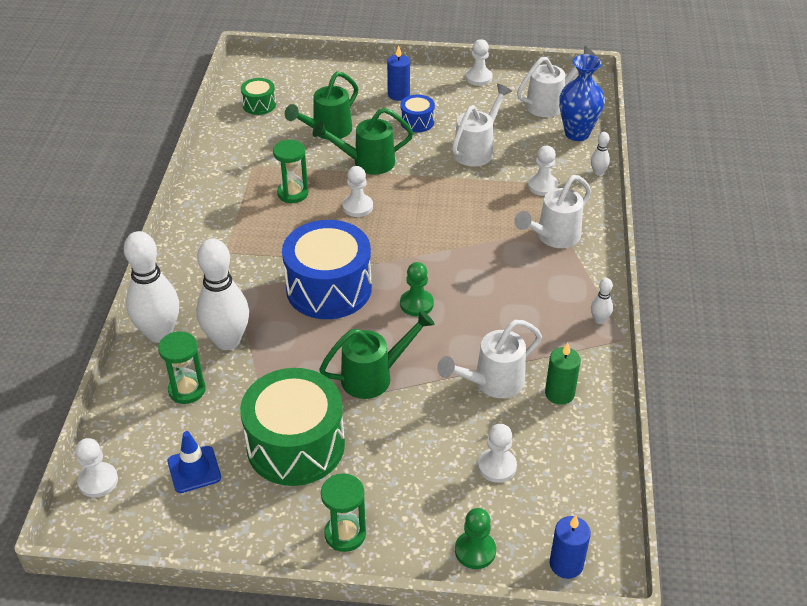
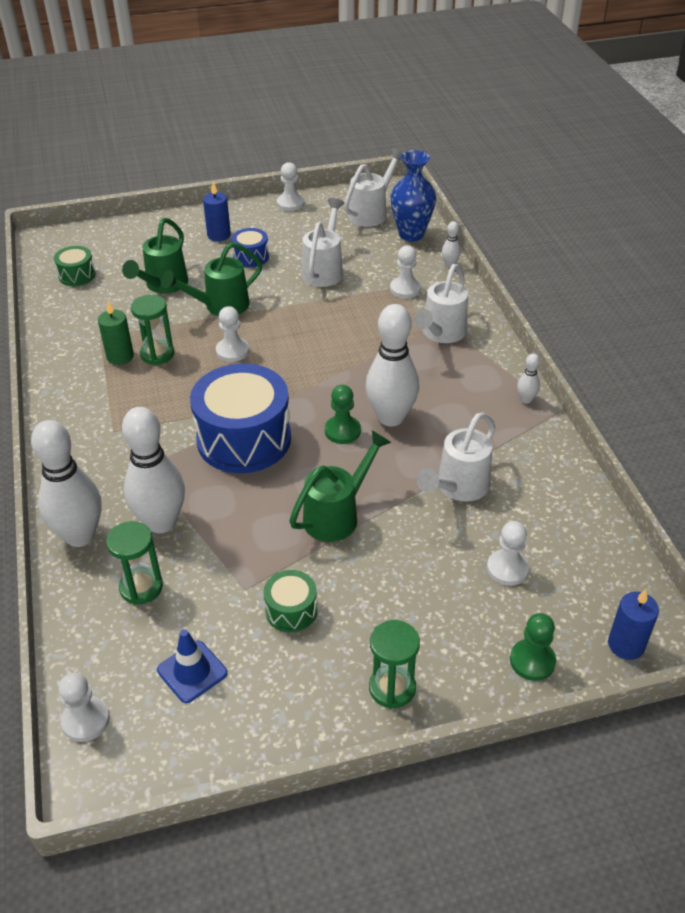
camera: 20 degrees left, 0 degrees up
(295, 445) = (291, 610): green drum -> green drum, size x0.47
(465, 303) = (391, 417): none -> white bowling pin
(559, 393) = (528, 479): green candle -> green candle (120, 356)

